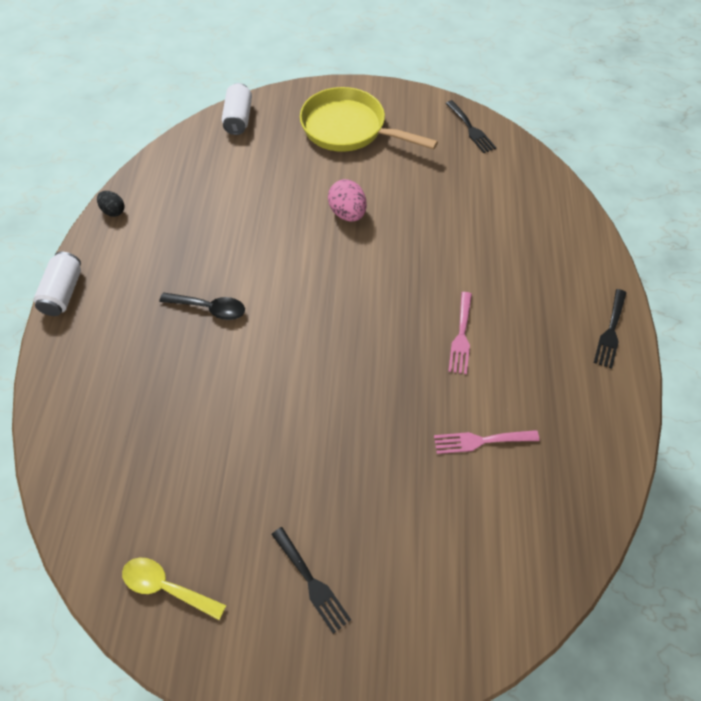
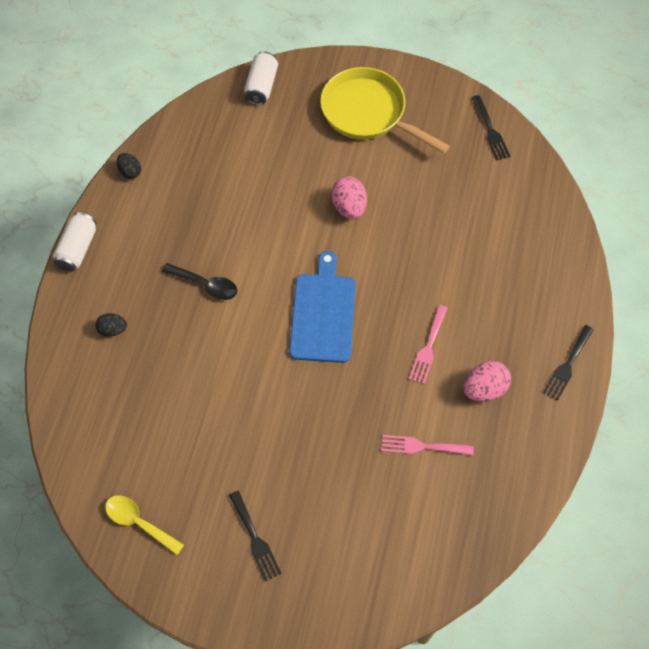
camera: 10 degrees right, 5 degrees up
(111, 370) = (113, 330): none -> black egg
(342, 318) = (323, 313): none -> blue cutting board
(531, 369) = (484, 389): none -> pink egg

